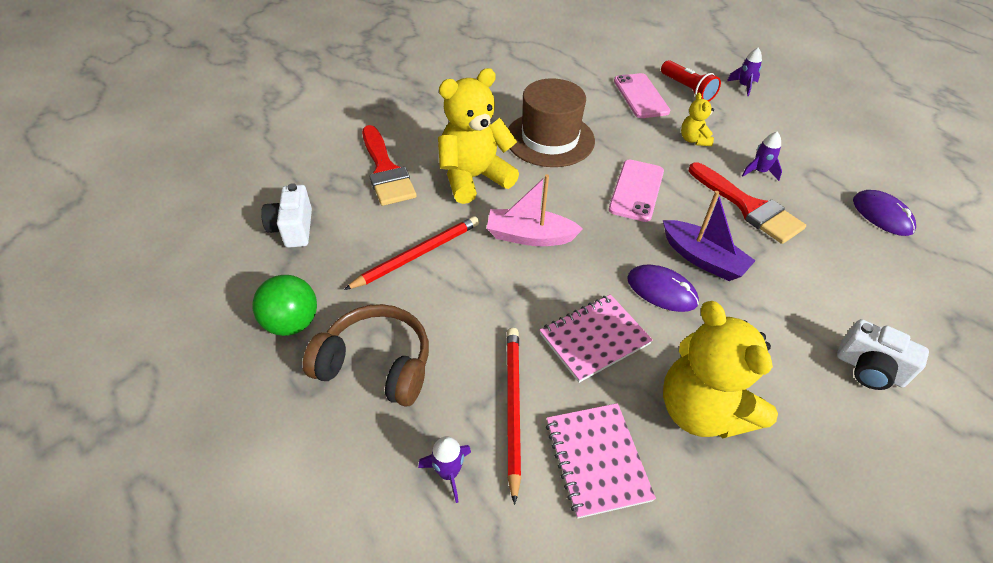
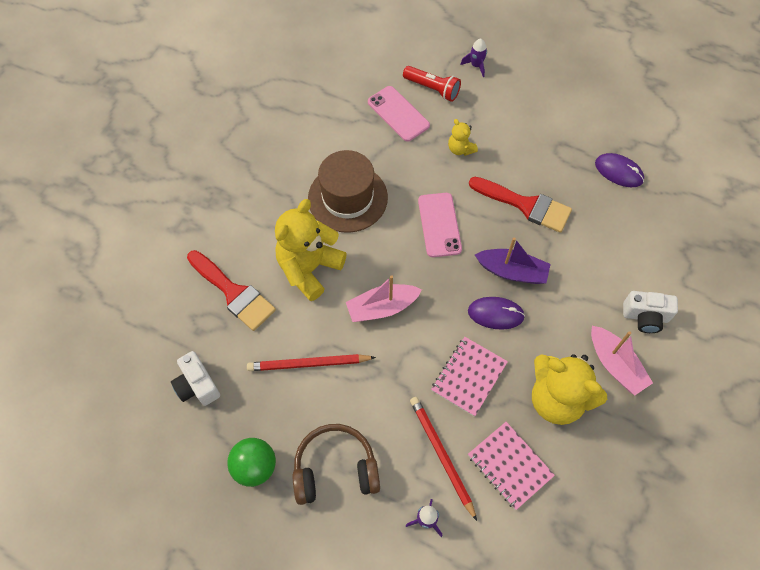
camera: 25 degrees left, 15 degrees up
(417, 254) = (308, 364): red pencil -> red pencil turned 120 degrees counterclockwise
(759, 171) = (521, 163): purple rocket -> none
(804, 406) = (615, 365): none -> pink boat

